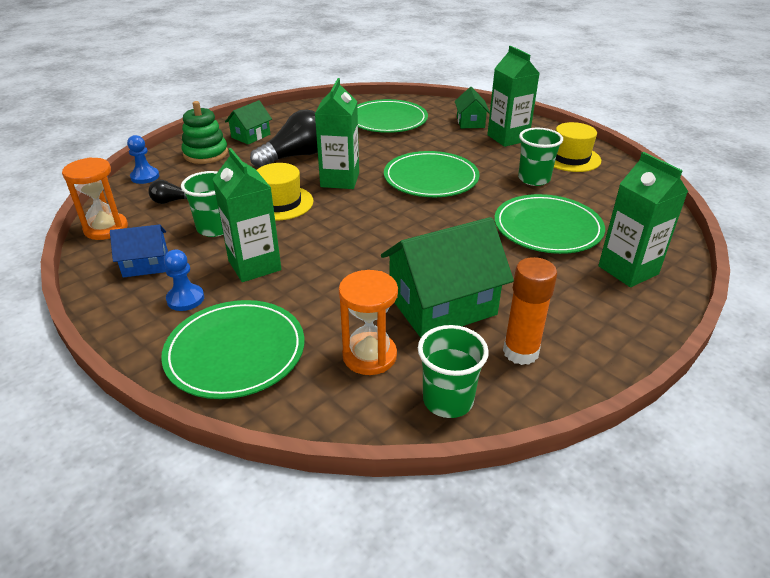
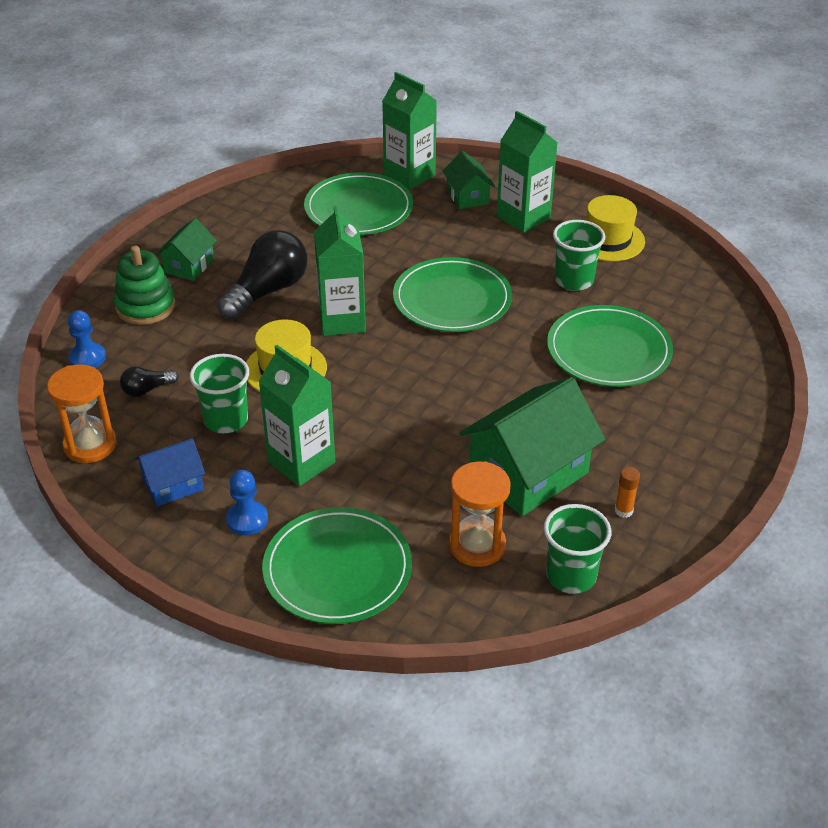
camera: 15 degrees left, 5 degrees up
(520, 352) = (623, 511): orange glue stick -> orange glue stick, size x0.51
(628, 270) = (706, 392): green carton -> green carton (409, 175)

